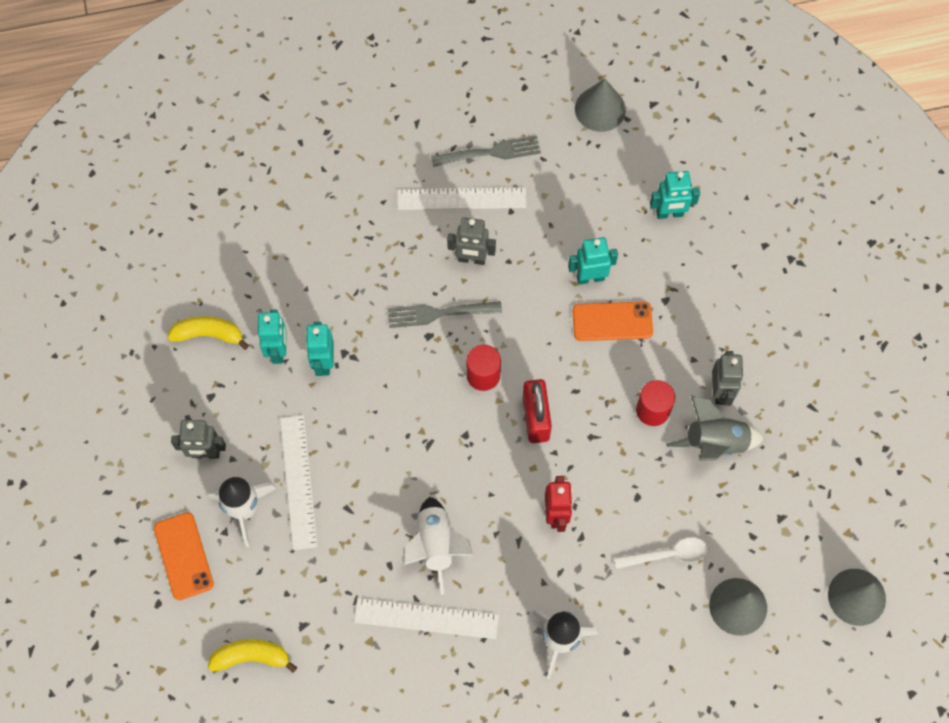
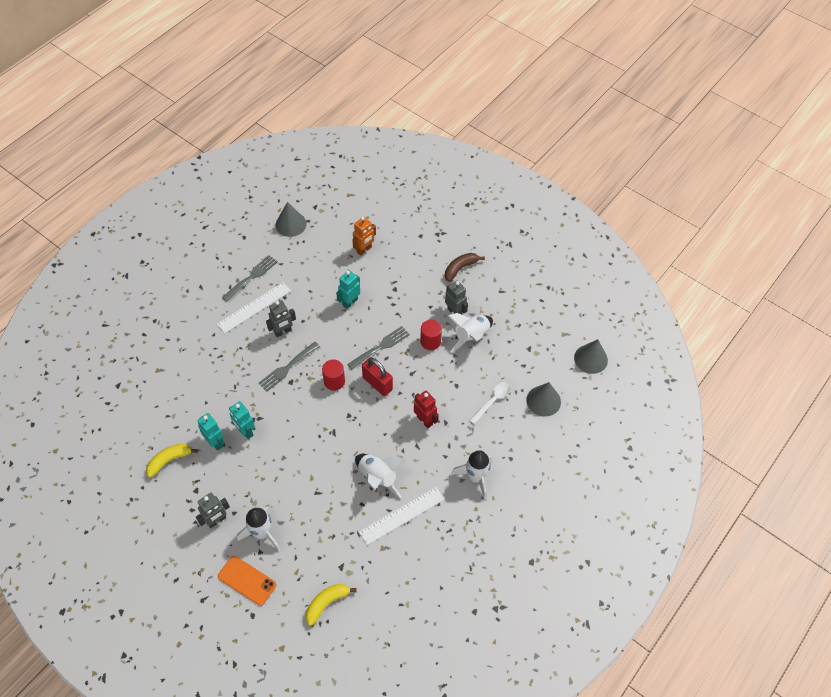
camera: 40 degrees left, 10 degrees down
(298, 481) = (280, 498): white ruler -> none
(580, 370) = (380, 347): none -> grey fork
(612, 321) = (377, 315): orange phone -> none
(669, 213) = (364, 250): turquoise robot -> orange robot
(715, 443) = (471, 336): grey rocket -> white rocket
(781, 332) = (460, 268): none -> brown banana

